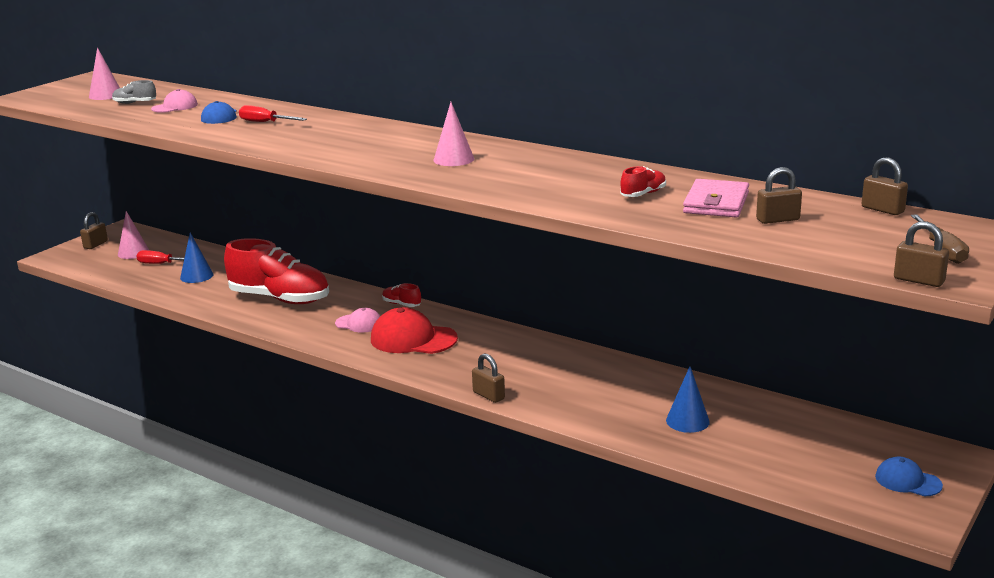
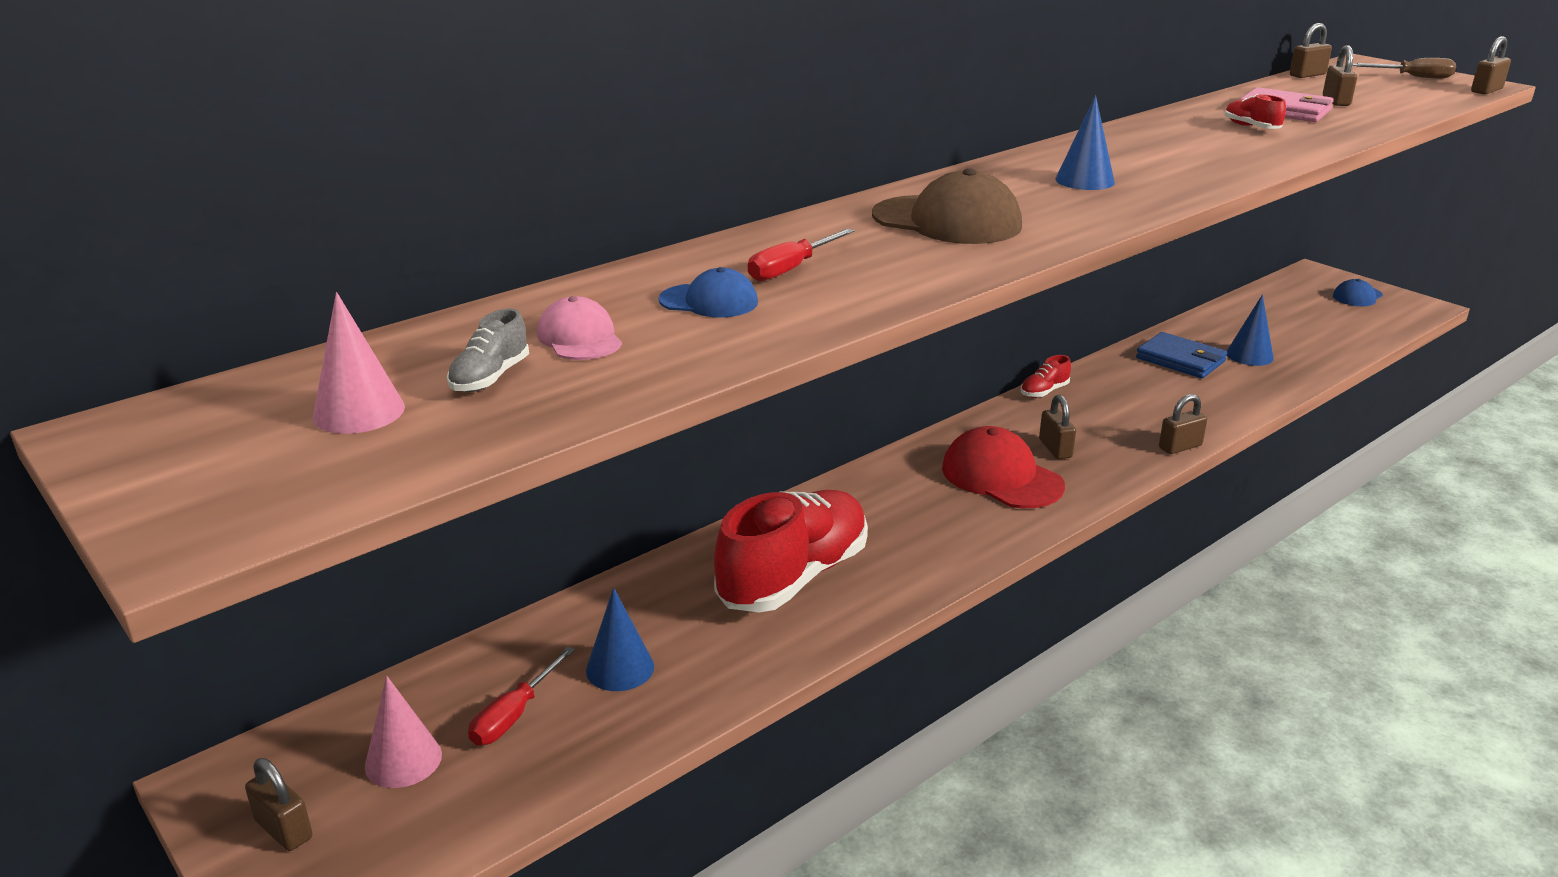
camera: 75 degrees left, 5 degrees up
(353, 139) = (947, 221): none -> brown cap
(359, 323) = (930, 513): pink cap -> none
(401, 304) = (878, 472): red shoe -> red shoe (1044, 392)
(413, 339) = (1001, 477): red cap -> red cap turned 105 degrees clockwise
(453, 159) = (1084, 180): pink cone -> blue cone
(461, 352) = (1055, 449): none -> brown padlock
(652, 390) = (1180, 360): none -> blue wallet

